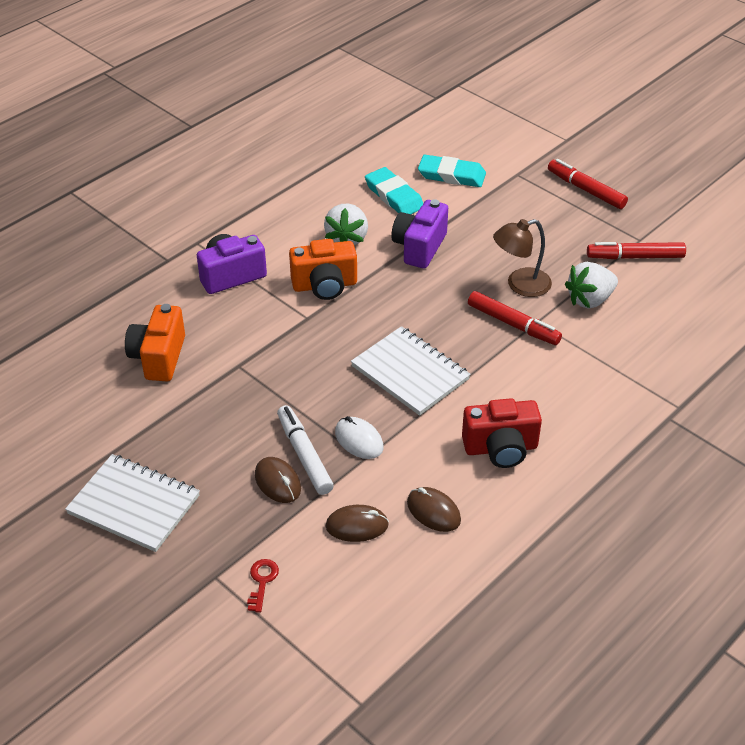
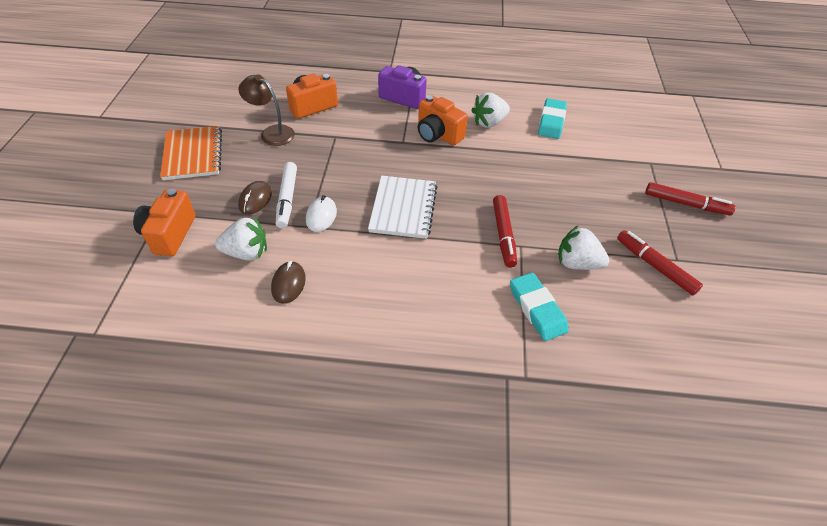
camera: 50 degrees right, 5 degrees up
(134, 505) = (193, 154): white notebook -> orange notebook
(262, 581) = (169, 234): red key -> orange camera
(304, 455) = (287, 199): white marker -> white marker turned 150 degrees clockwise
(357, 526) = (246, 253): brown mouse -> white strawberry
(419, 247) = (520, 155): purple camera -> none
(451, 175) = (605, 135): turquoise eraser -> turquoise eraser (537, 309)
(501, 448) = (378, 289): red camera -> none
(520, 285) = (546, 219): brown lamp -> brown lamp (272, 133)
(586, 190) = (686, 204): red marker -> red marker turned 105 degrees clockwise

